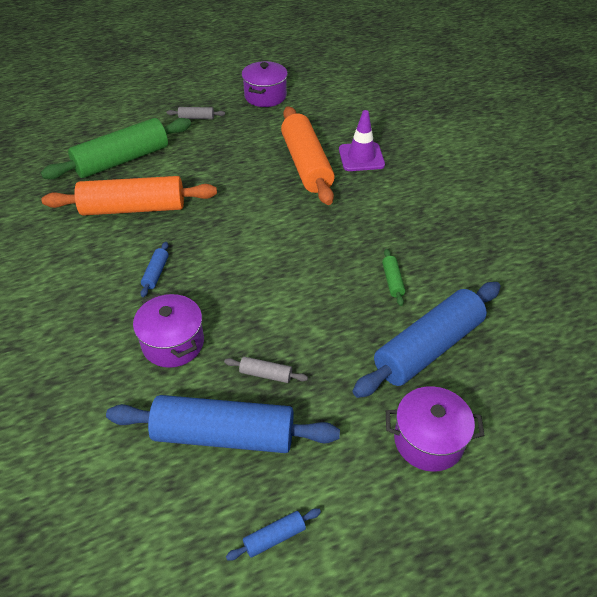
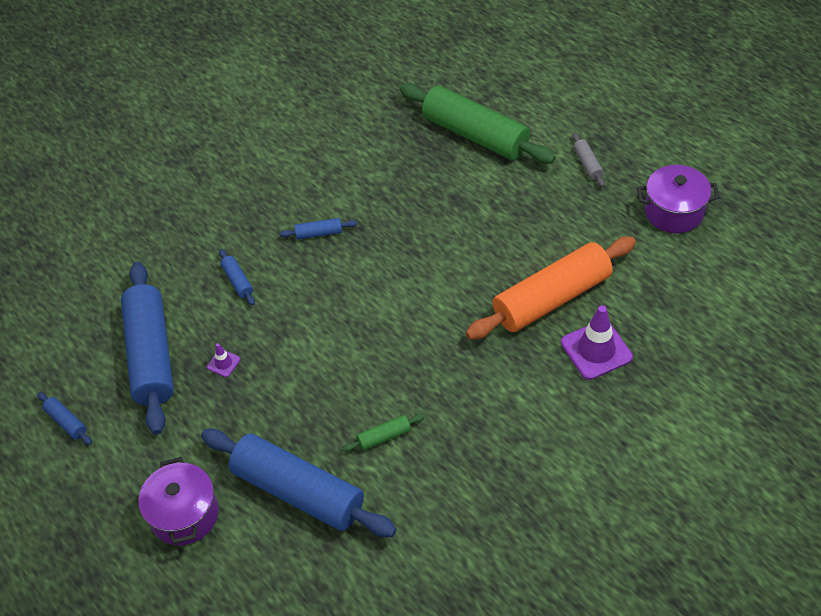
camera: 75 degrees right, 5 degrees up
(133, 208) = (402, 177): orange rolling pin -> none
(173, 343) = (237, 281): purple pot -> blue rolling pin
(266, 374) = (223, 363): grey rolling pin -> purple traffic cone

